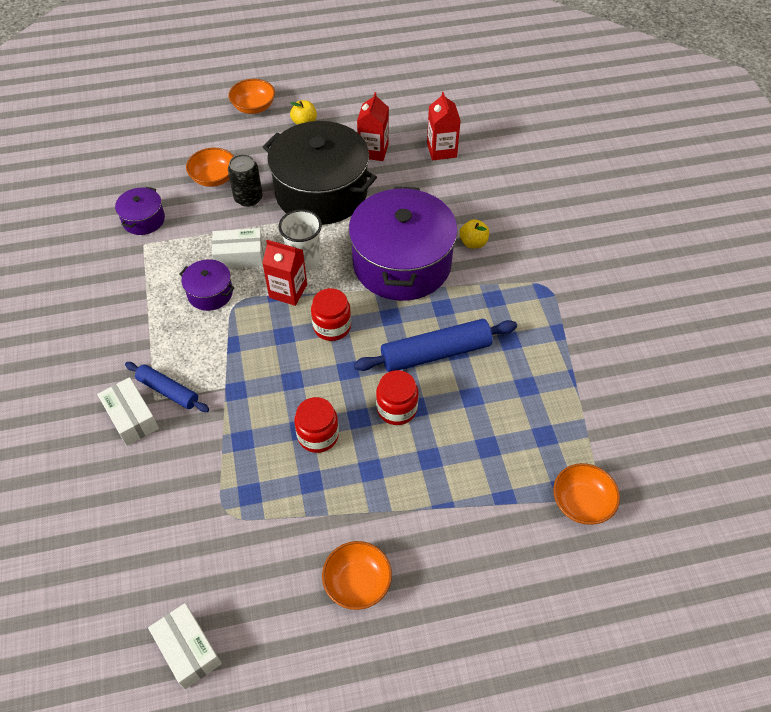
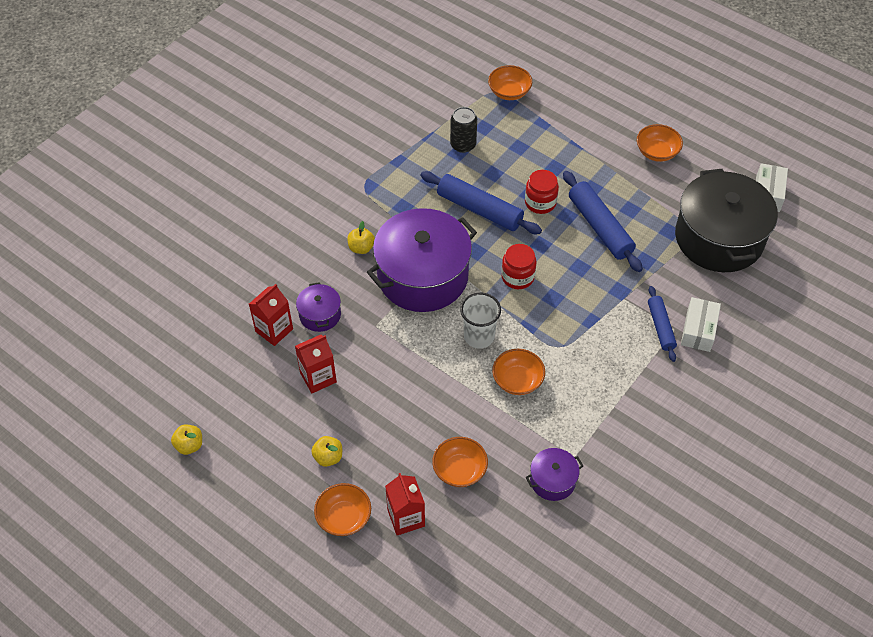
camera: 130 degrees left, 0 degrees up
(210, 293) = (567, 370): purple pot -> purple pot (320, 315)
(239, 256) = (517, 380): white box -> orange bowl
(248, 198) = (456, 424): black can -> black can (463, 145)
(288, 291) = (516, 324): red carton -> red carton (406, 518)
(318, 435) = (600, 227): red jar -> blue rolling pin
(321, 192) = (401, 378): black pot -> black pot (719, 238)
(390, 69) = (189, 445): none -> yellow apple

